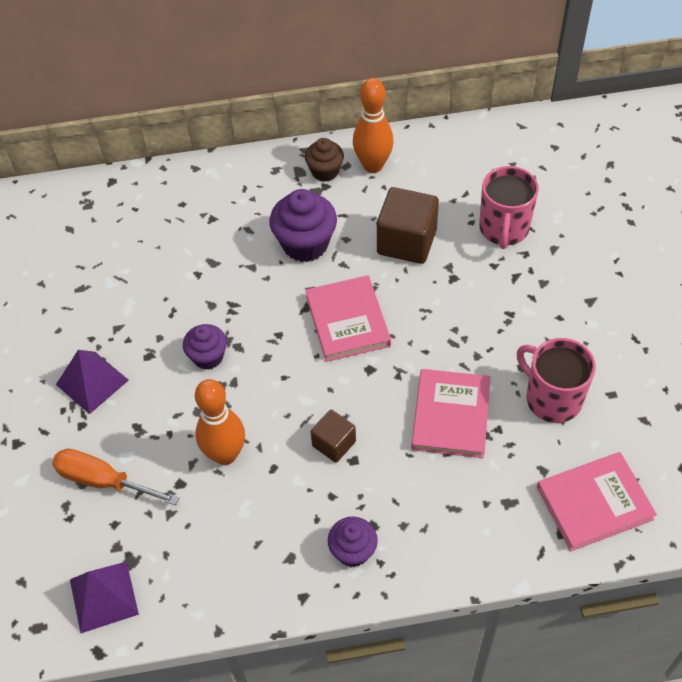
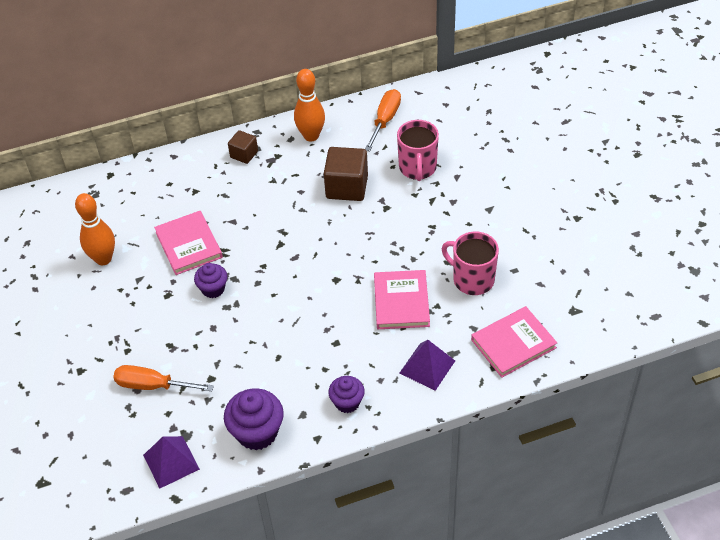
camera: 10 degrees left, 5 degrees down
(92, 382) = (128, 320): purple pyramid -> purple pyramid (427, 367)
(225, 454) = (240, 353): orange bowling pin -> orange bowling pin (103, 259)
(305, 244) = (270, 199): purple cupcake -> purple cupcake (257, 432)
(325, 171) = (275, 145): brown cupcake -> none
(334, 444) = (319, 334): brown cube -> brown cube (244, 154)
(347, 321) = (313, 248): pink book -> pink book (189, 245)
(472, 158) = (385, 120): none -> orange screwdriver

